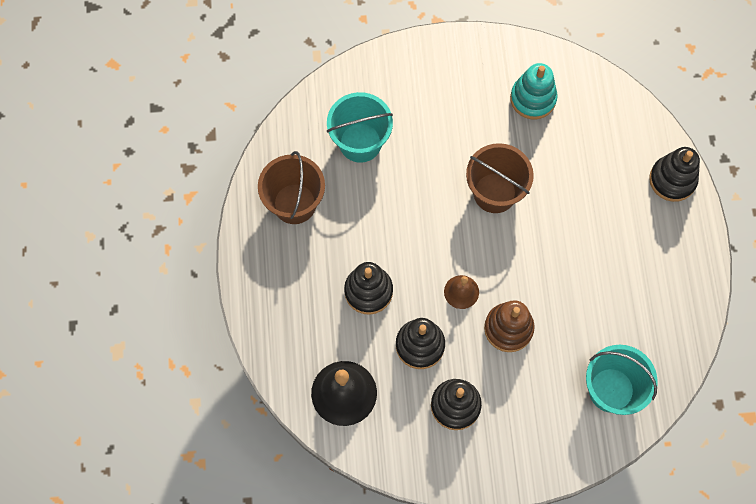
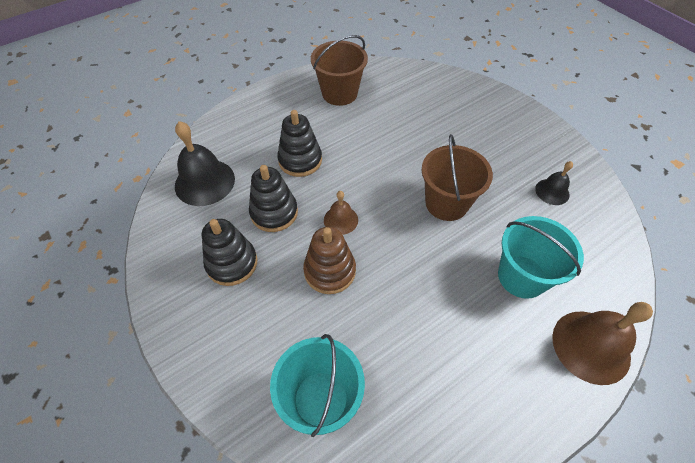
camera: 60 degrees right, 15 degrees down
(360, 142) = (414, 106): turquoise bucket -> turquoise bucket (522, 276)
(533, 99) = (552, 191): turquoise stacking toy -> black bell
(672, 180) = (591, 346): black stacking toy -> brown bell

